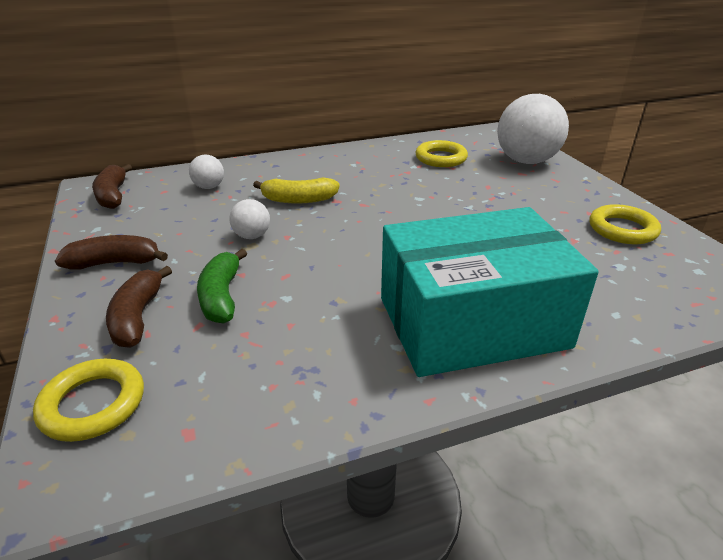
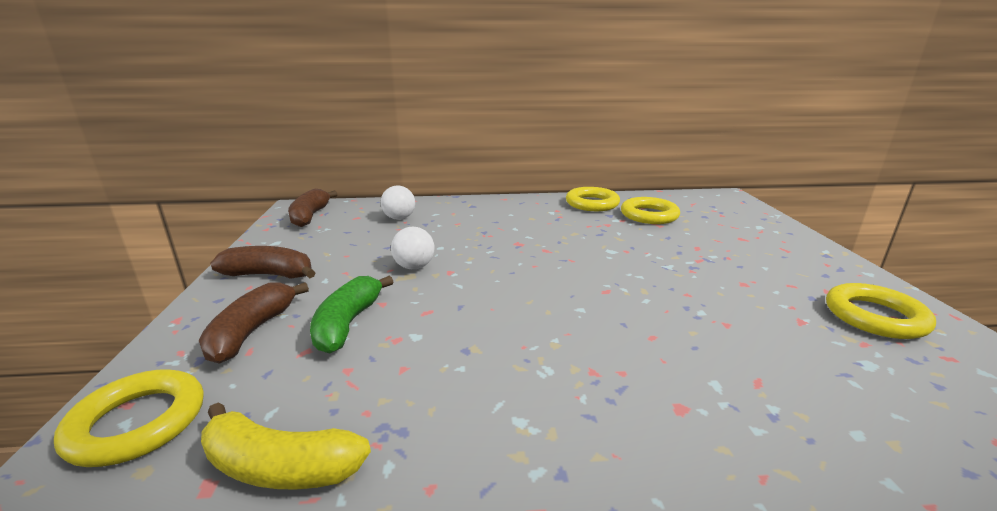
camera: 15 degrees right, 10 degrees down
(298, 200) = (479, 238): yellow banana -> yellow banana (280, 466)
(387, 151) = (592, 203): none -> yellow ring
(472, 322) = (632, 406): turquoise box -> none
(526, 161) = (750, 227): white ball -> none

